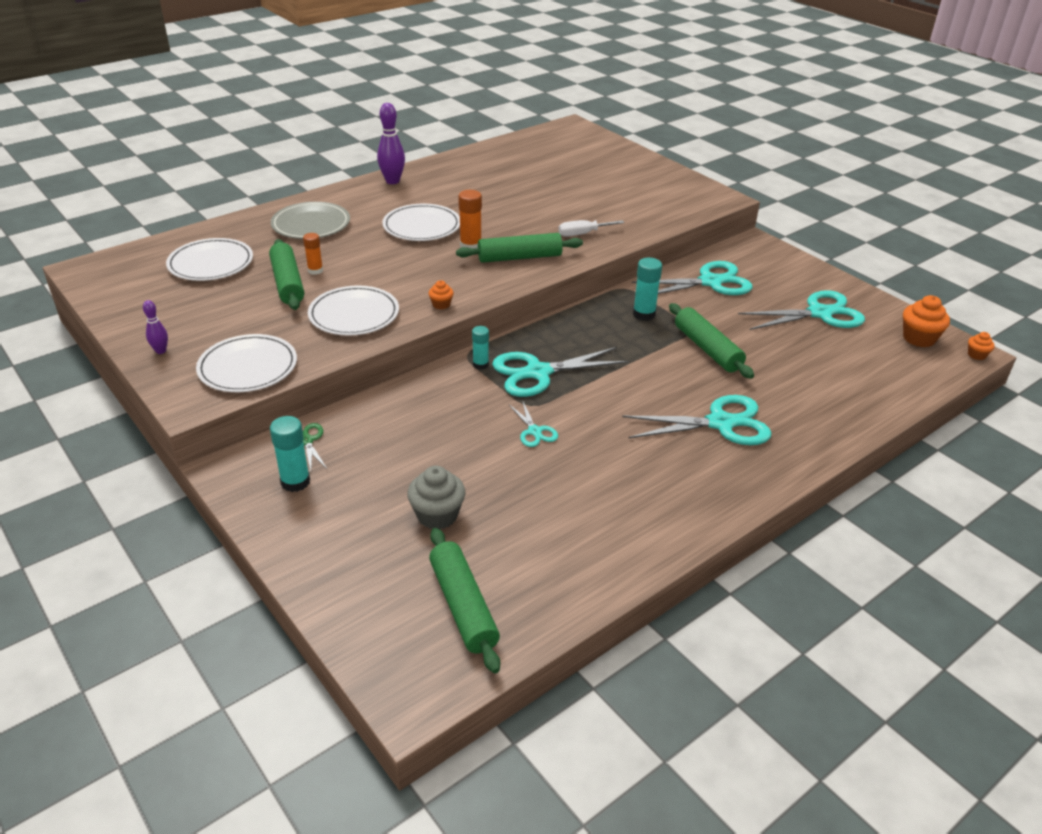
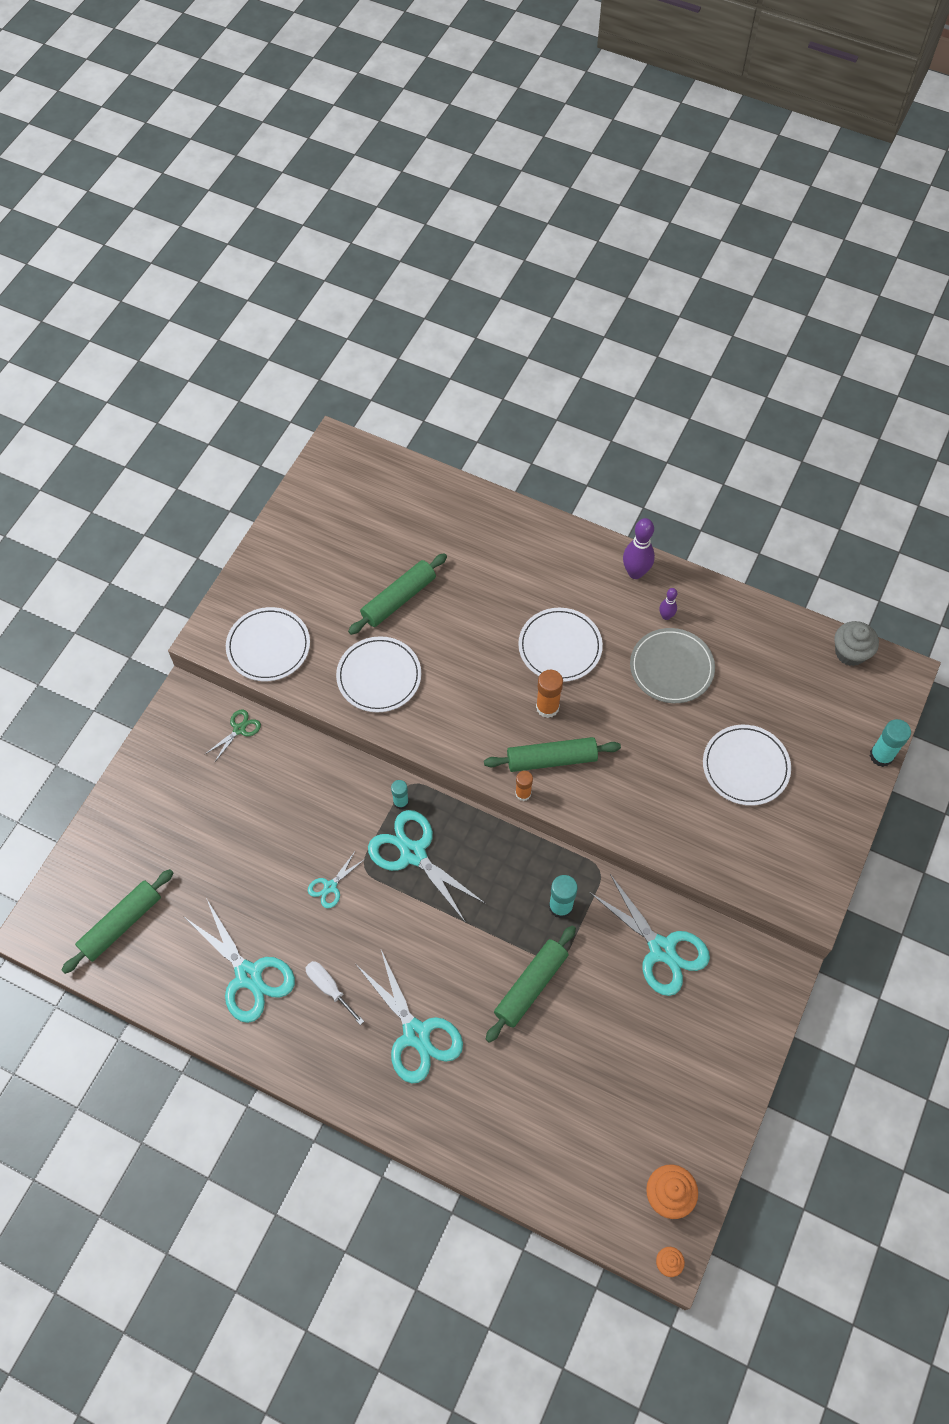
camera: 65 degrees right, 25 degrees up
(161, 351) = (258, 576): purple bowling pin -> purple bowling pin (666, 616)
(211, 263) = (396, 524): white plate -> white plate (745, 766)
(295, 482) = (192, 749): turquoise glue stick -> turquoise glue stick (881, 756)
(311, 224) = (506, 556): grey plate -> grey plate (671, 667)
(315, 271) = (430, 607): orange glue stick -> orange glue stick (523, 793)
(437, 515) = (200, 863): grey cupcake -> grey cupcake (850, 652)
(441, 304) = (431, 734): orange cupcake -> none
(519, 257) = (551, 759): green rolling pin -> green rolling pin turned 60 degrees counterclockwise
(582, 234) = (634, 795): white screwdriver -> white screwdriver (329, 988)
(819, 313) = (661, 1078): turquoise scissors -> turquoise scissors (248, 975)

